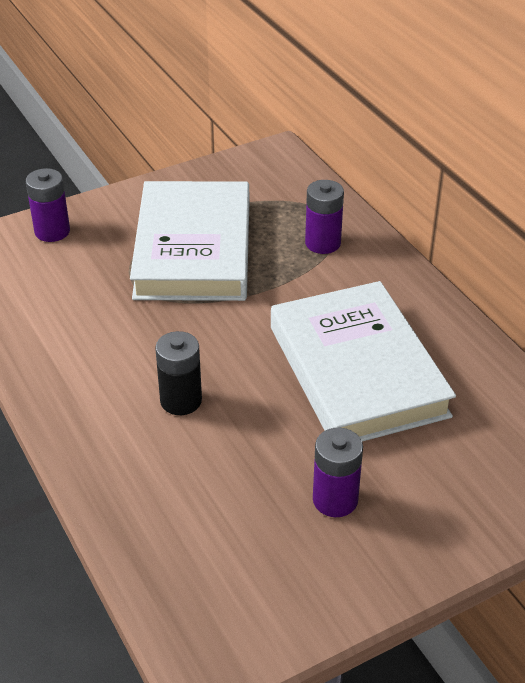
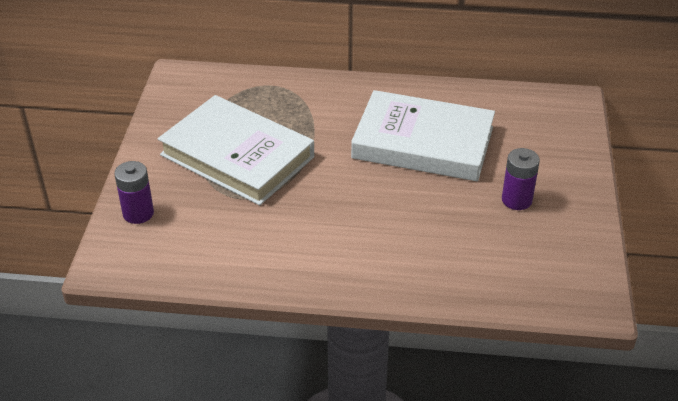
camera: 55 degrees left, 0 degrees up
(181, 400) = (379, 225): black battery -> none
(322, 243) = (294, 101): purple battery -> none

